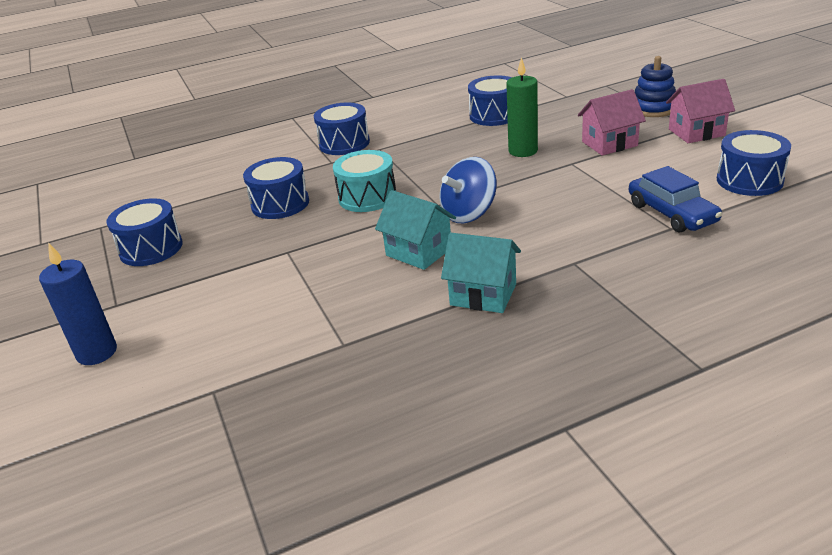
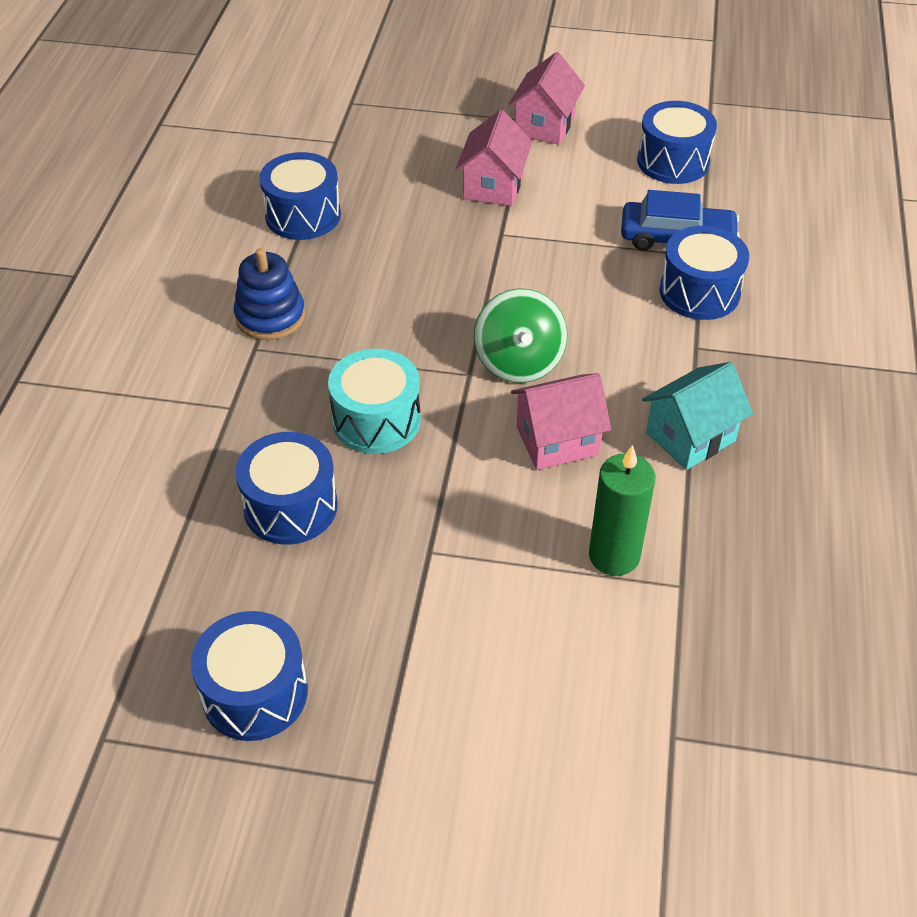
camera: 60 degrees left, 15 degrees up
(97, 353) = (484, 837): blue candle -> none
(344, 143) = (191, 370): blue drum -> blue drum (699, 292)
(419, 252) = (557, 441): turquoise house -> pink house
(469, 213) = (519, 362): blue spinning top -> green spinning top
(523, 151) = (427, 247): green candle -> green candle (614, 555)
(653, 109) = (456, 113): blue stacking toy -> blue stacking toy (270, 316)

